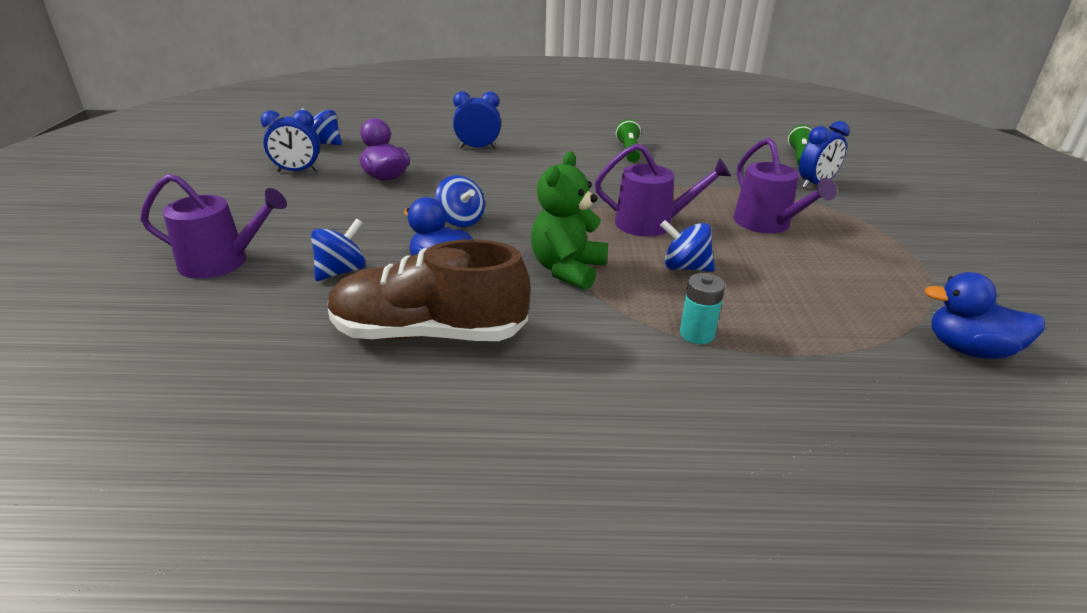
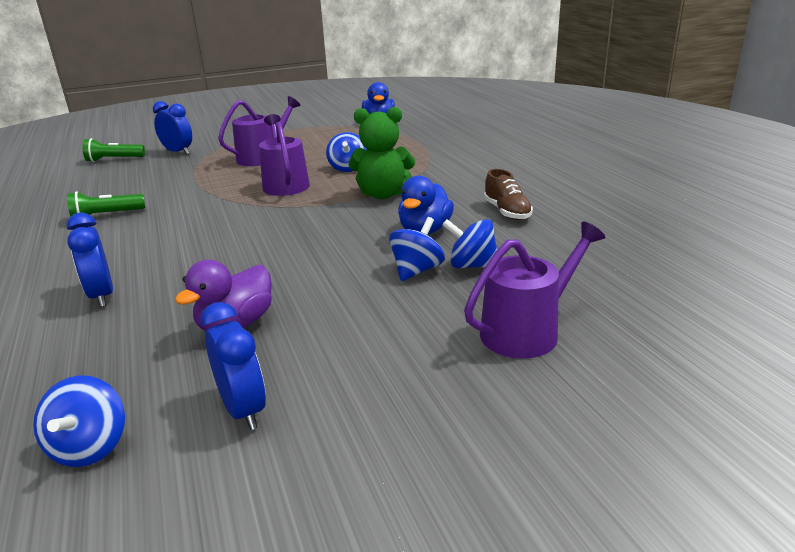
camera: 110 degrees left, 5 degrees down
(221, 262) = (526, 331): purple watering can -> purple watering can turned 75 degrees clockwise
(429, 333) = (507, 212): brown shoe -> brown shoe, size x0.51
(460, 220) = (331, 247): blue spinning top -> blue spinning top (417, 270)
(697, 334) = (423, 158): turquoise battery -> none

